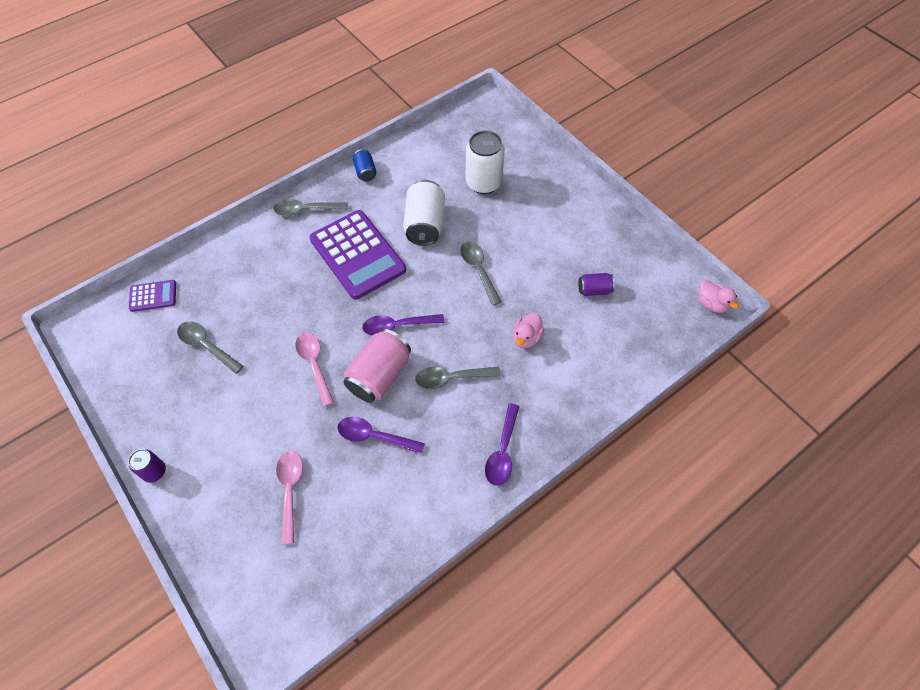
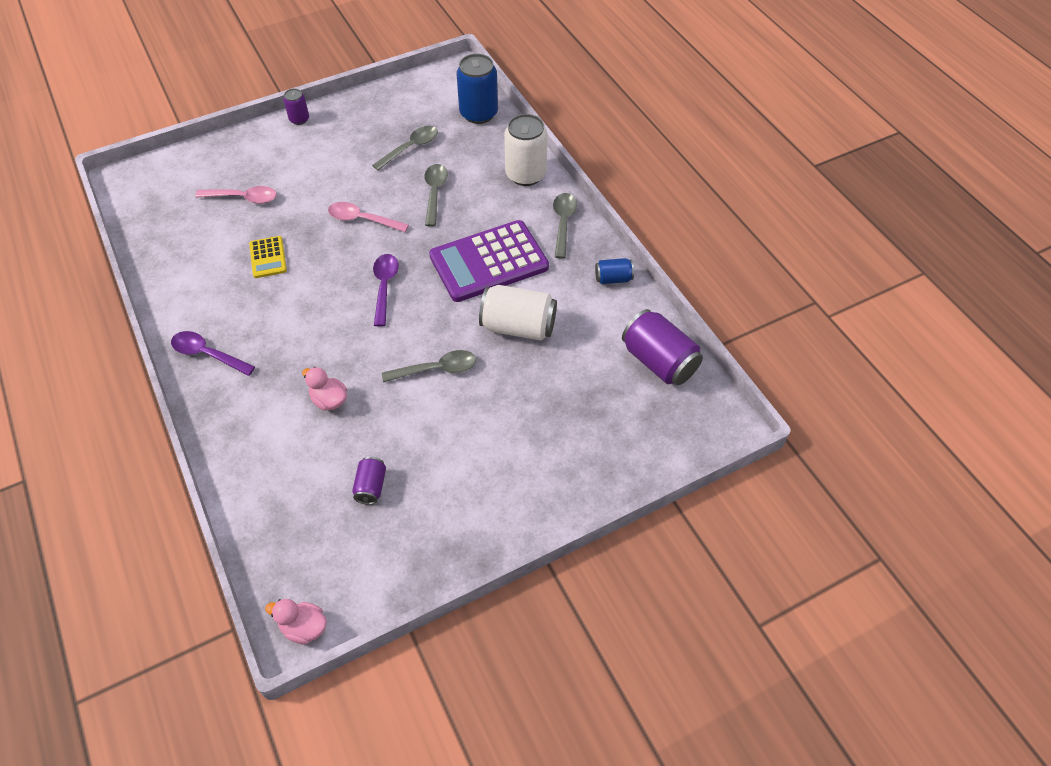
camera: 100 degrees right, 5 degrees down
(153, 296) = (478, 113): purple calculator -> blue can
(314, 365) = (362, 220): pink spoon -> pink spoon turned 150 degrees counterclockwise
(374, 436) = (268, 257): purple spoon -> yellow calculator
(379, 375) = (332, 267): pink can -> none
(441, 140) = (659, 361): none -> purple can
(451, 378) = (305, 324): grey spoon -> grey spoon (434, 193)
(483, 183) = (575, 397): white can -> white can (525, 174)
(711, 304) = (304, 627): pink duck -> pink duck turned 45 degrees clockwise

